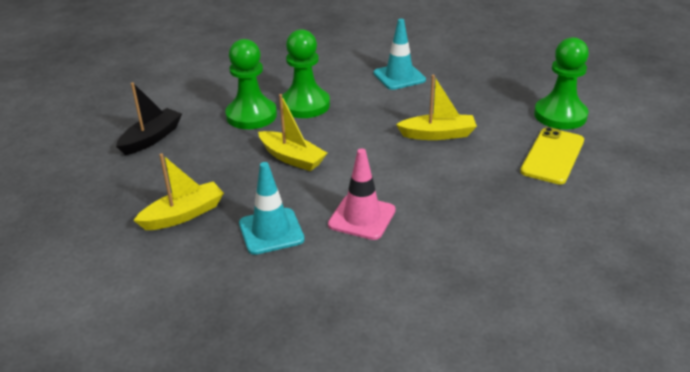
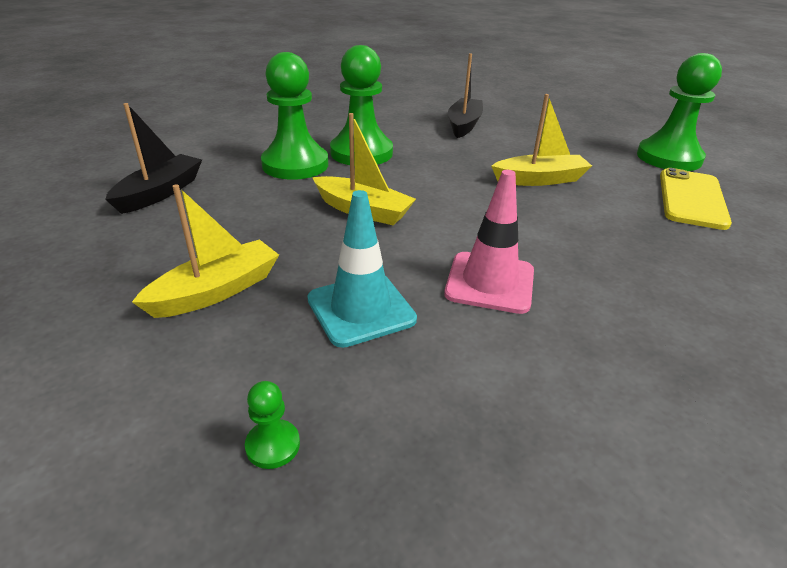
camera: 10 degrees left, 0 degrees up
(204, 304) = (273, 445): none -> green pawn
(399, 77) = (464, 125): turquoise traffic cone -> black boat

